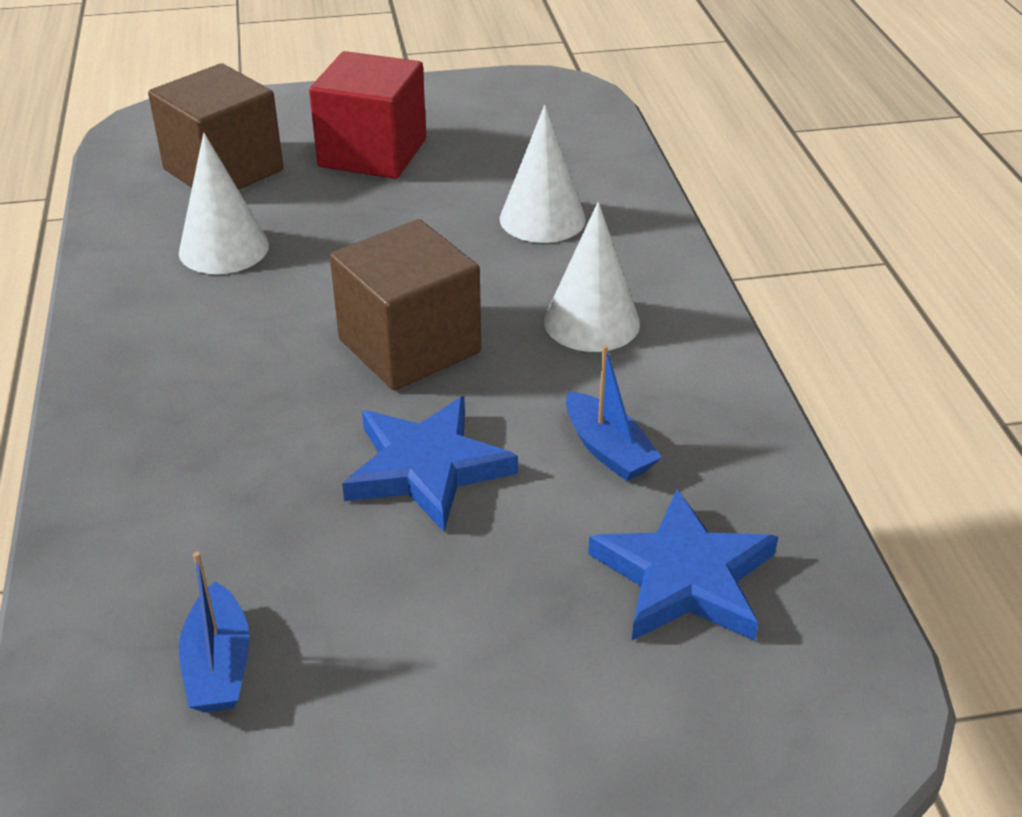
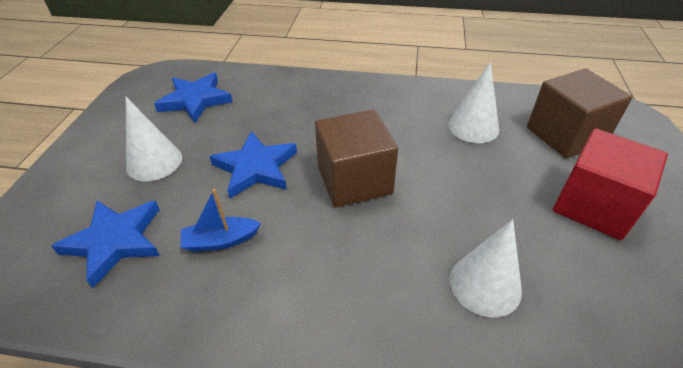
camera: 110 degrees right, 5 degrees up
(218, 665) = (195, 100): blue boat -> blue star
(591, 322) = (341, 273): white cone -> white cone (154, 162)

